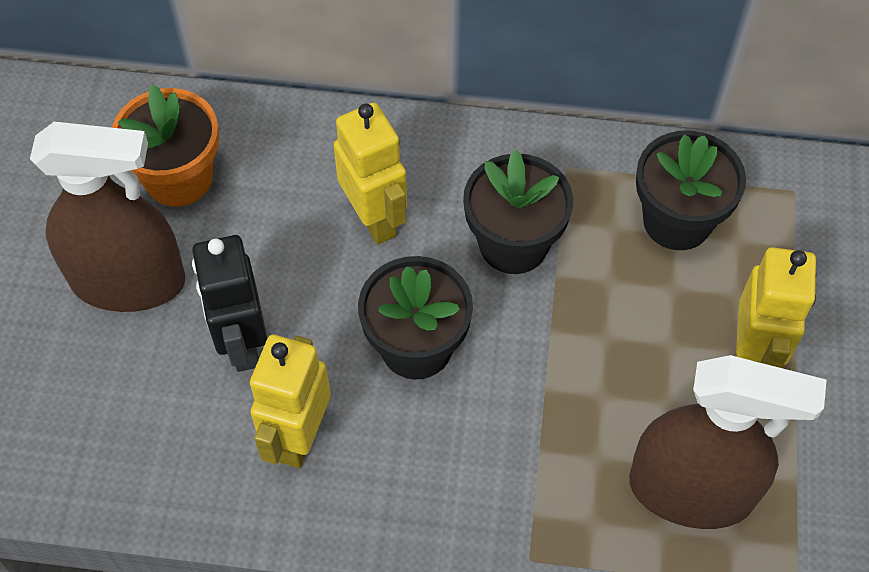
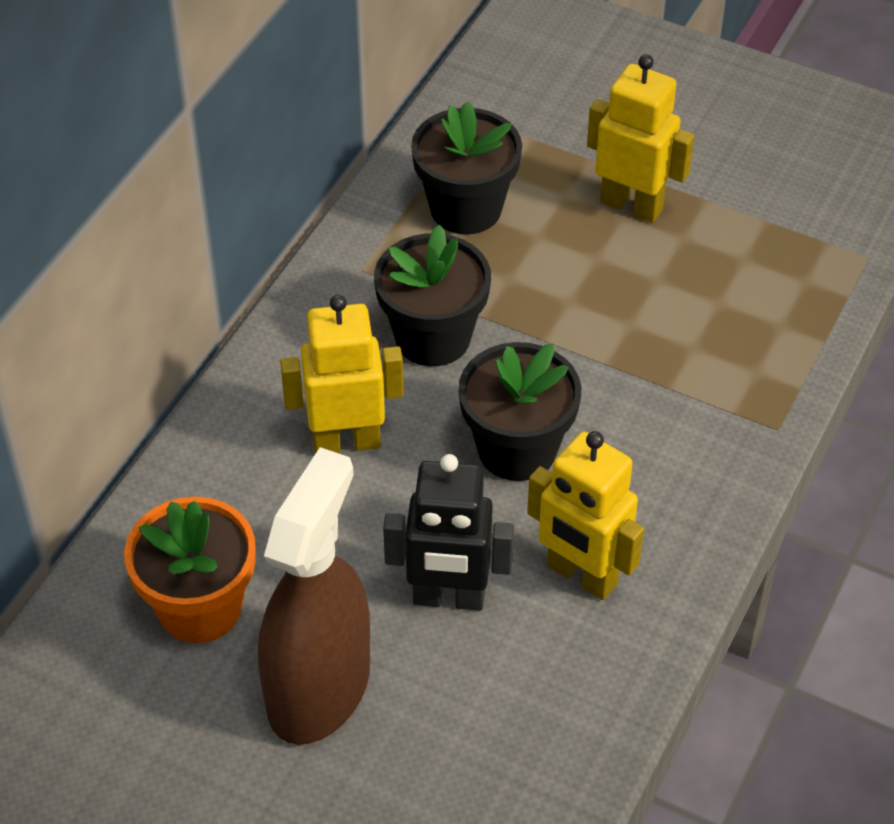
camera: 70 degrees left, 10 degrees down
(691, 490) = (750, 293): brown spray bottle -> none

